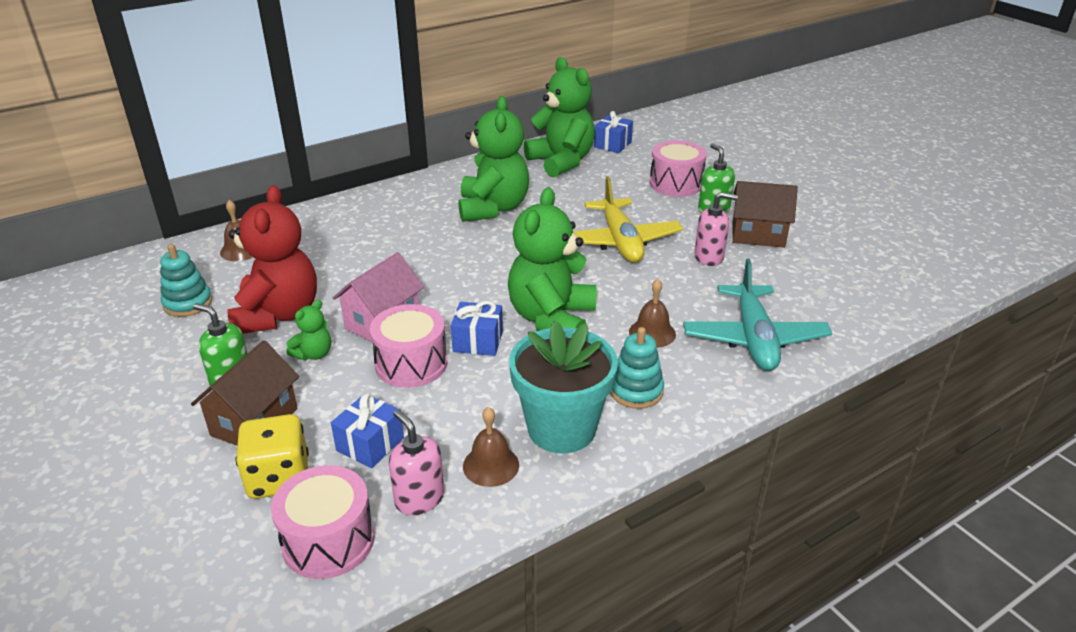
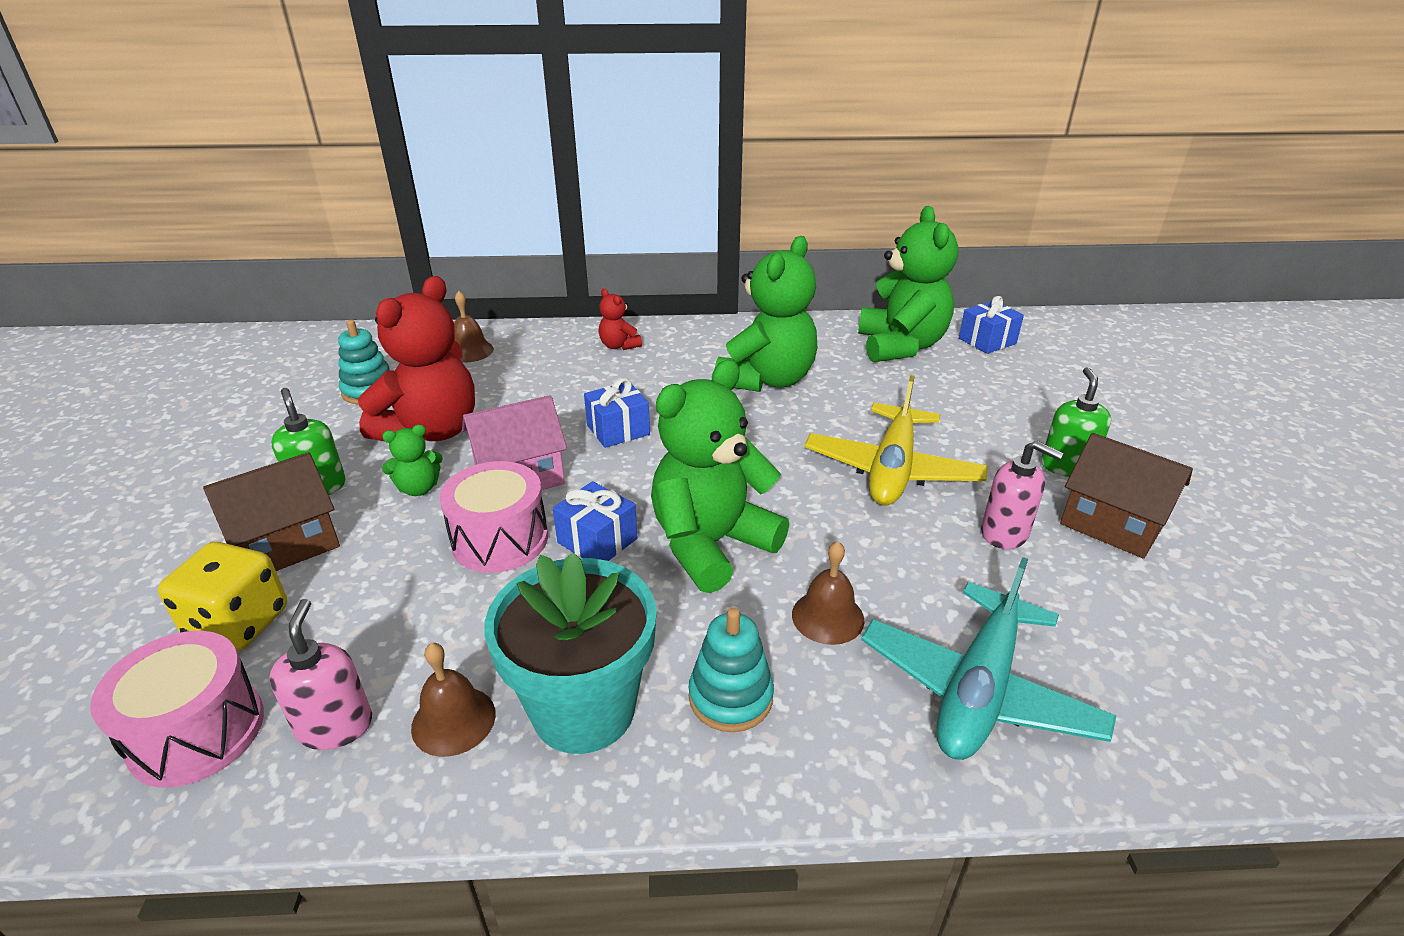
camera: 30 degrees right, 0 degrees up
(361, 214) = (619, 346): none -> red teddy bear
(370, 444) = (361, 624): blue gift -> blue gift (618, 430)
(675, 184) = (1036, 414): pink drum -> none

